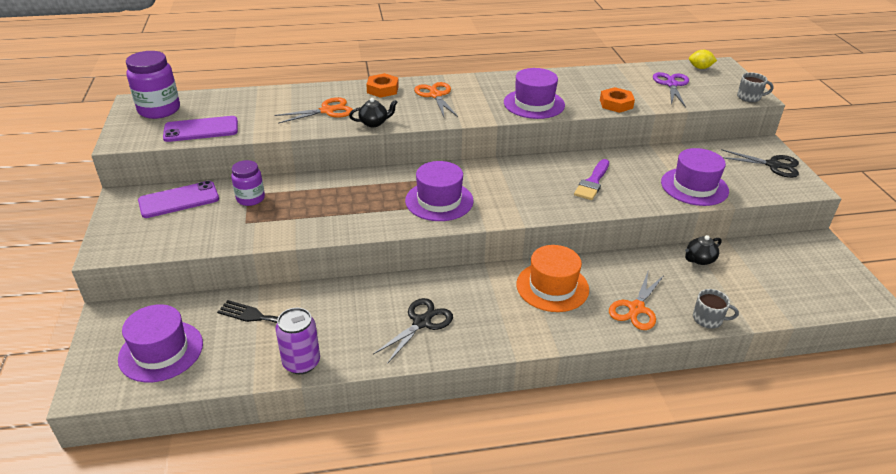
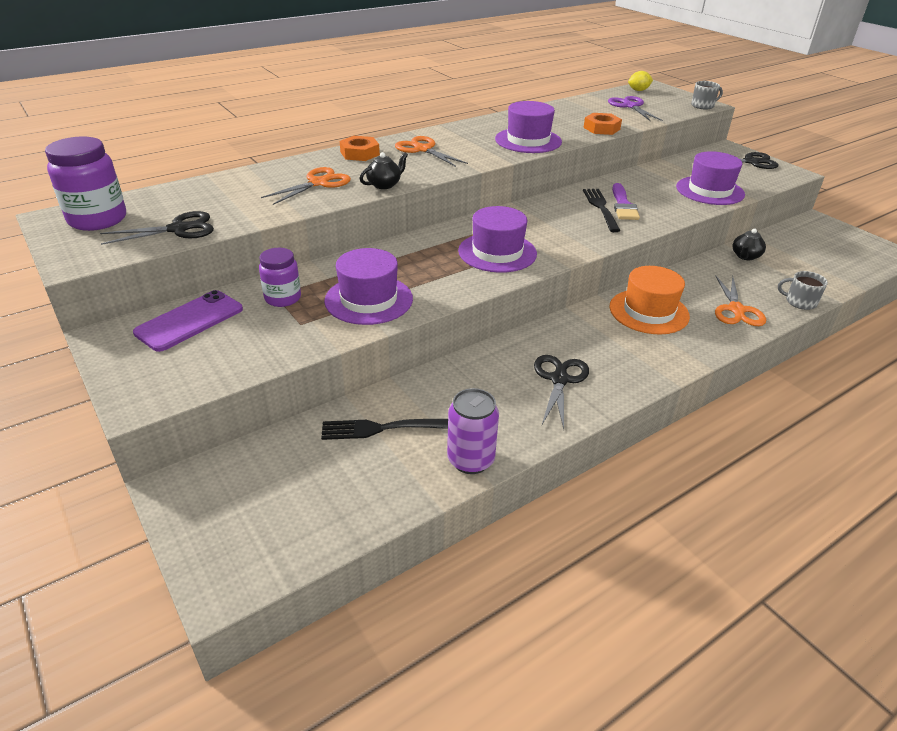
camera: 25 degrees left, 0 degrees up
(161, 351) = (286, 505): purple hat -> purple hat (369, 300)
(201, 129) = (178, 229): purple phone -> black scissors
(569, 180) = (601, 208): none -> black fork
(708, 319) = (799, 302): grey mug -> grey mug turned 150 degrees counterclockwise

